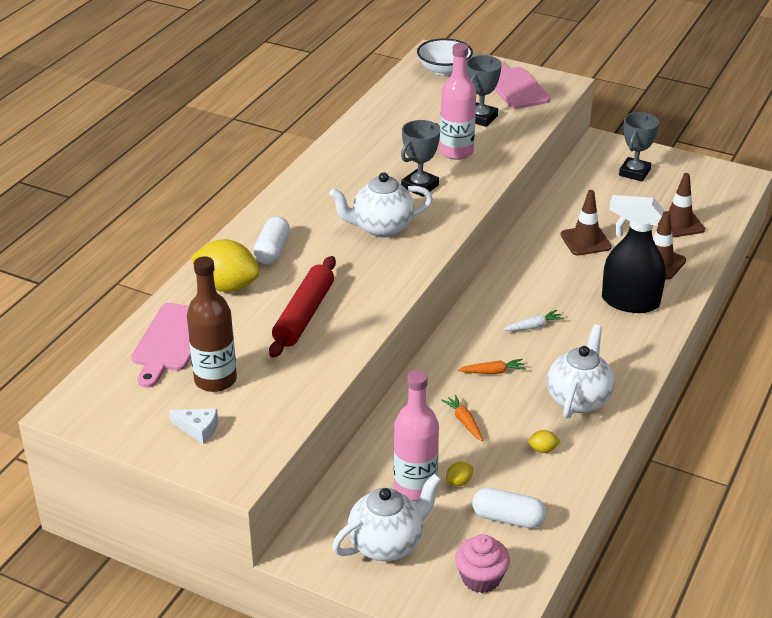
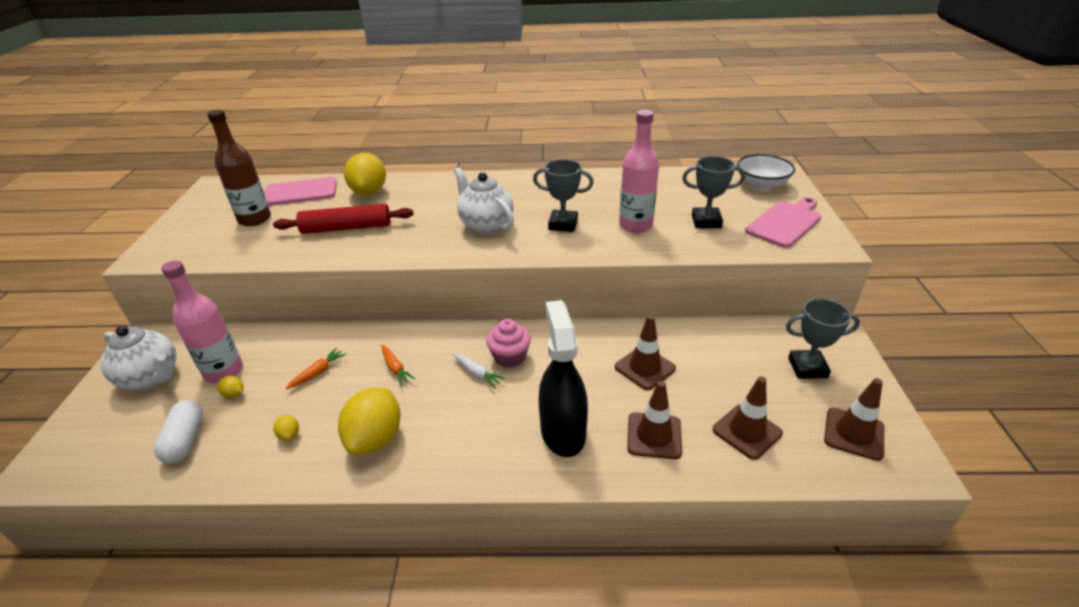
camera: 65 degrees right, 0 degrees up
(198, 429) = (196, 229): white cheese -> none
(272, 251) = (423, 194): white capsule -> none
(481, 578) = (103, 446): pink cupcake -> pink cupcake (510, 357)
(578, 399) = (375, 438): white teapot -> yellow lemon
(705, 185) = (853, 434): none -> brown traffic cone

